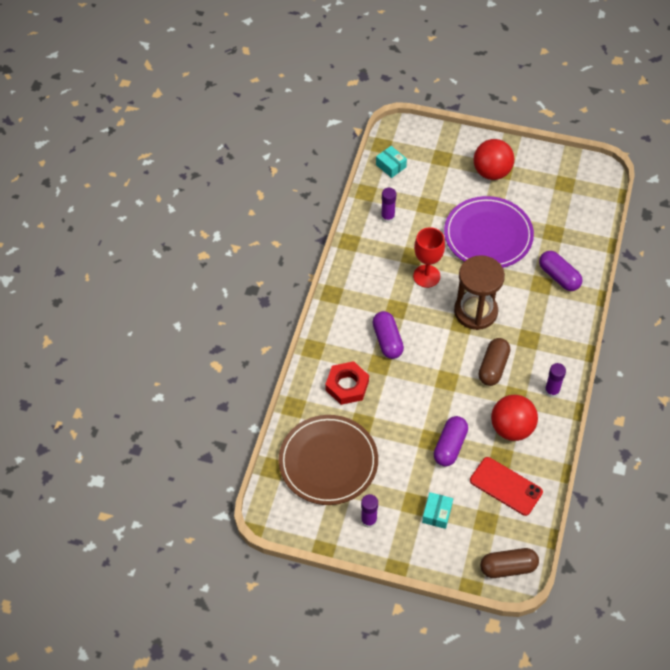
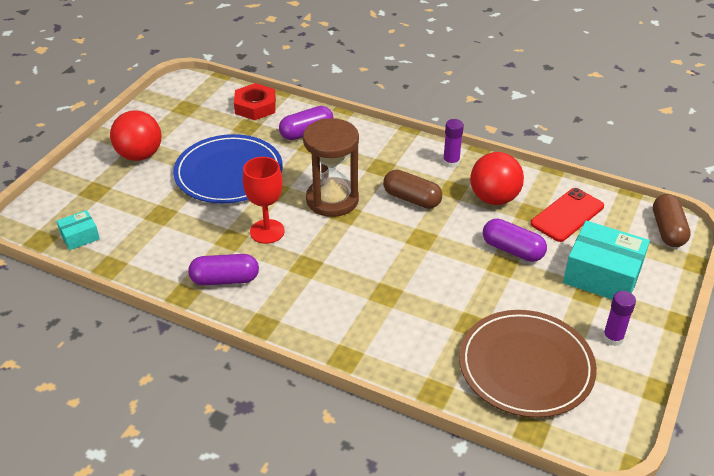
camera: 80 degrees left, 15 degrees down
(347, 386) = (412, 330): red nut -> red nut (255, 106)
(387, 340) = (352, 281): purple capsule -> purple capsule (225, 280)
(388, 217) = (161, 252): purple glue stick -> none
(437, 513) = (602, 275): turquoise box -> turquoise box, size x1.98
(488, 235) = (229, 173): purple plate -> blue plate

